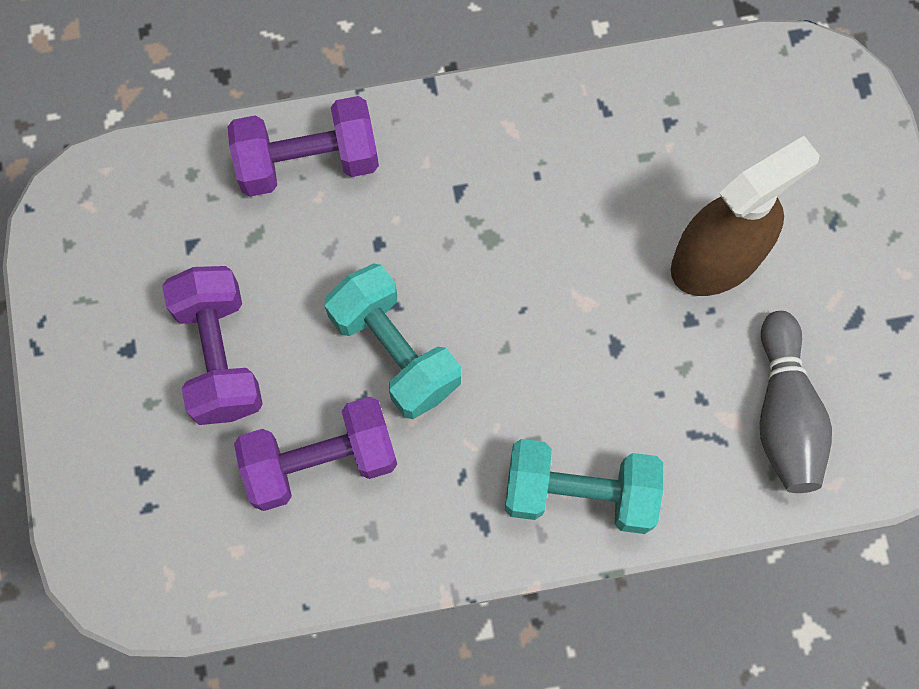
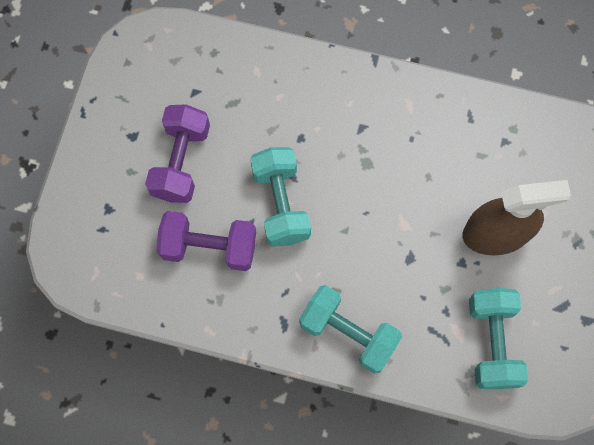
camera: 25 degrees right, 0 degrees up
(308, 161) = (282, 73): purple dumbbell -> none
(784, 413) = (492, 342): grey bowling pin -> turquoise dumbbell

